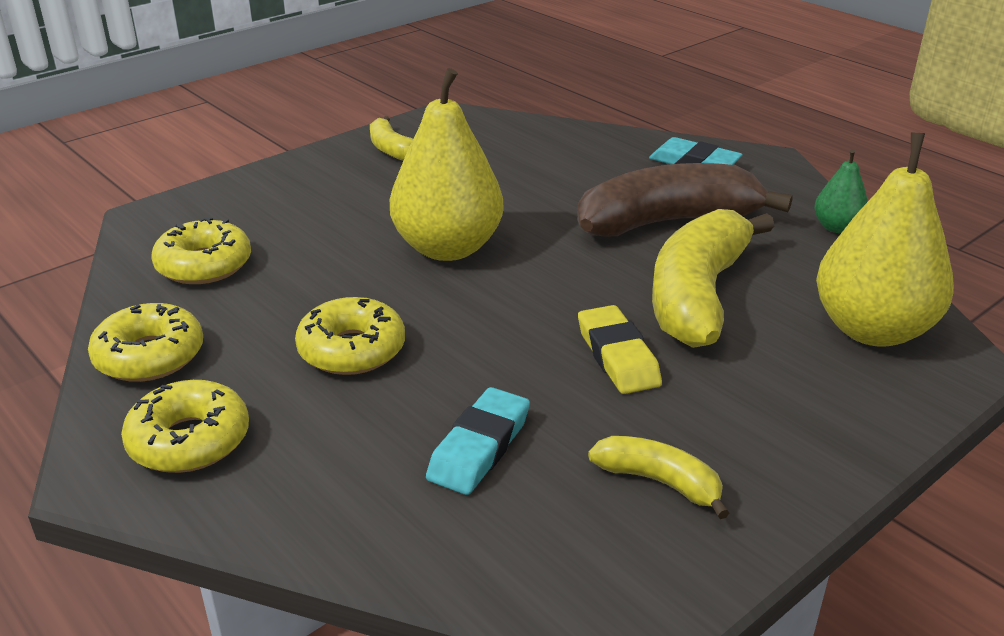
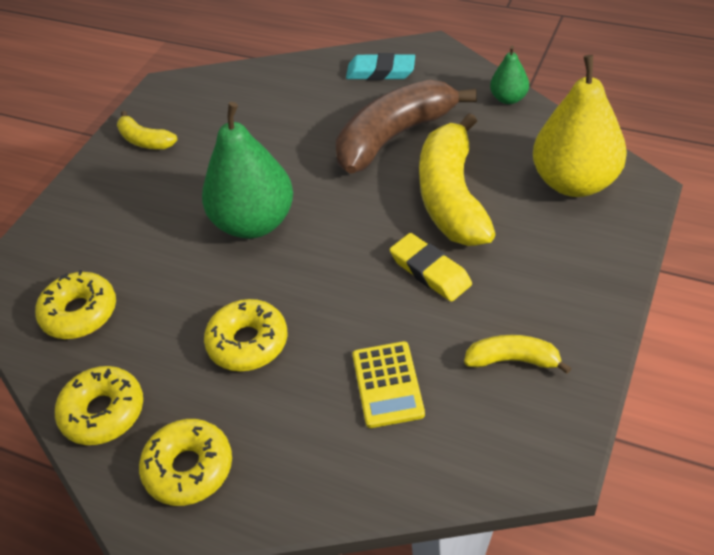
camera: 20 degrees left, 15 degrees up
(448, 248) = (254, 222): yellow pear -> green pear
(479, 447) = (387, 384): turquoise eraser -> yellow calculator

